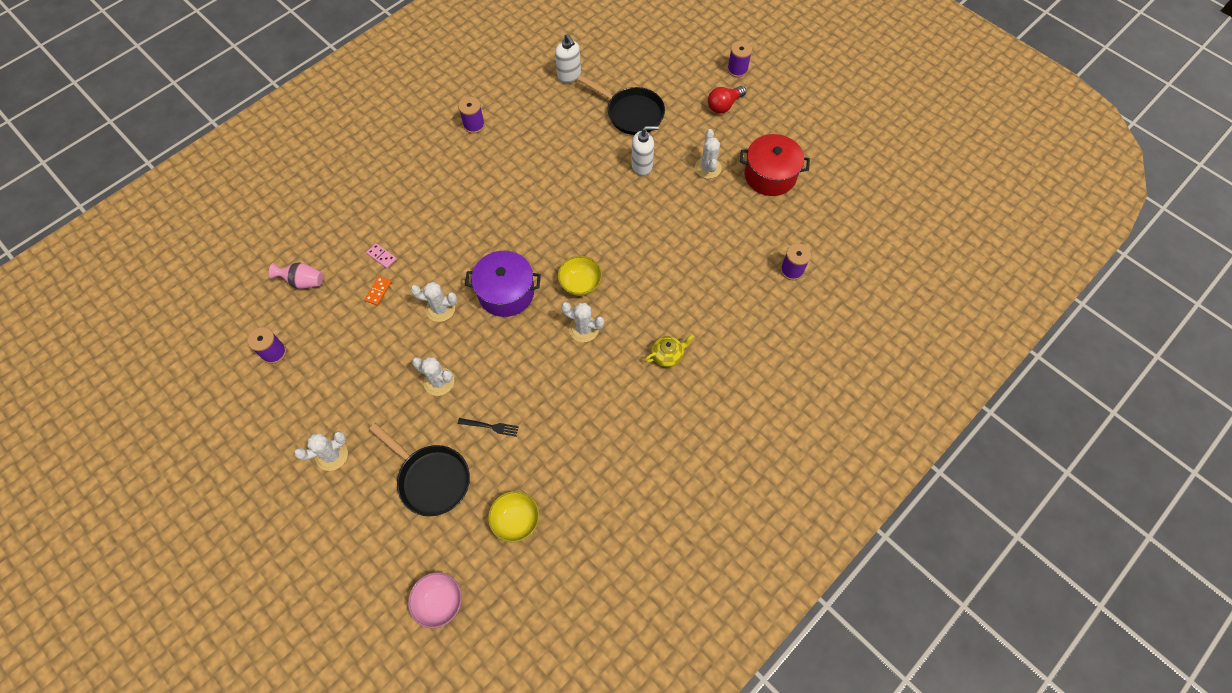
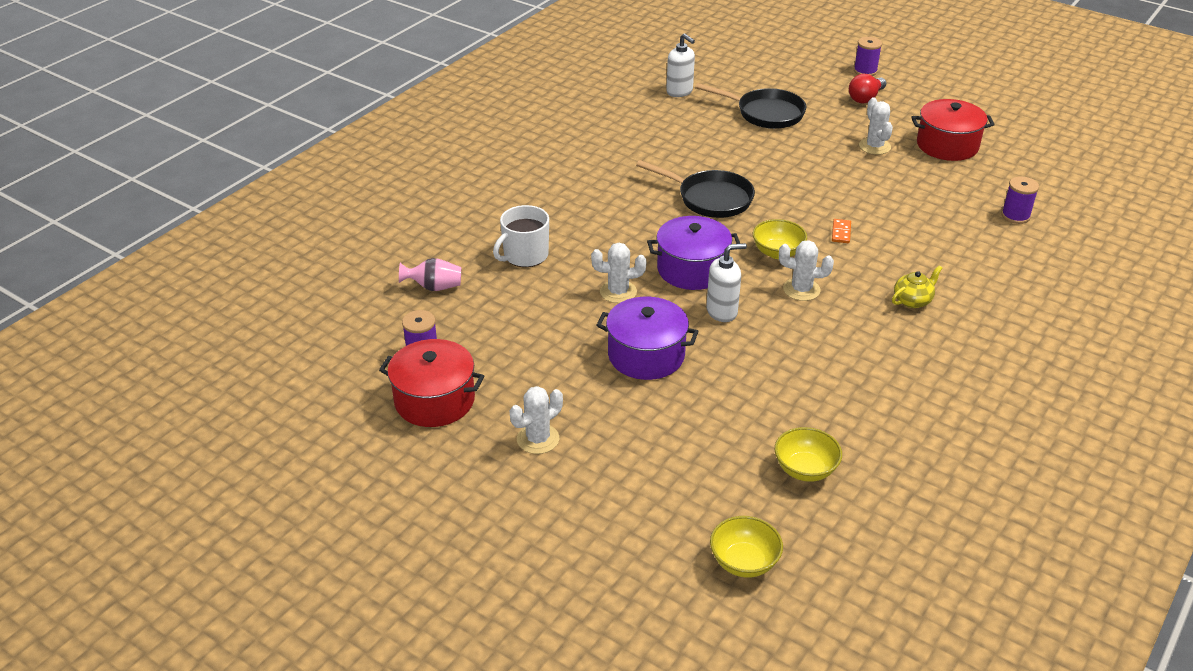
camera: 10 degrees left, 25 degrees down
(269, 403) = (434, 400): none -> red pot
(378, 291) = (533, 285): orange domino -> orange domino (841, 232)
(382, 256) = (525, 255): pink domino -> white mug
(431, 479) = (677, 445): black pan -> black pan (710, 198)
(439, 381) = (646, 355): white cactus -> purple pot
(439, 602) = (744, 562): pink bowl -> yellow bowl
(474, 125) = (587, 139): purple spool -> none
(491, 426) = (730, 387): black fork -> none
(642, 166) = (799, 152): white soap dispenser -> white soap dispenser (722, 311)

